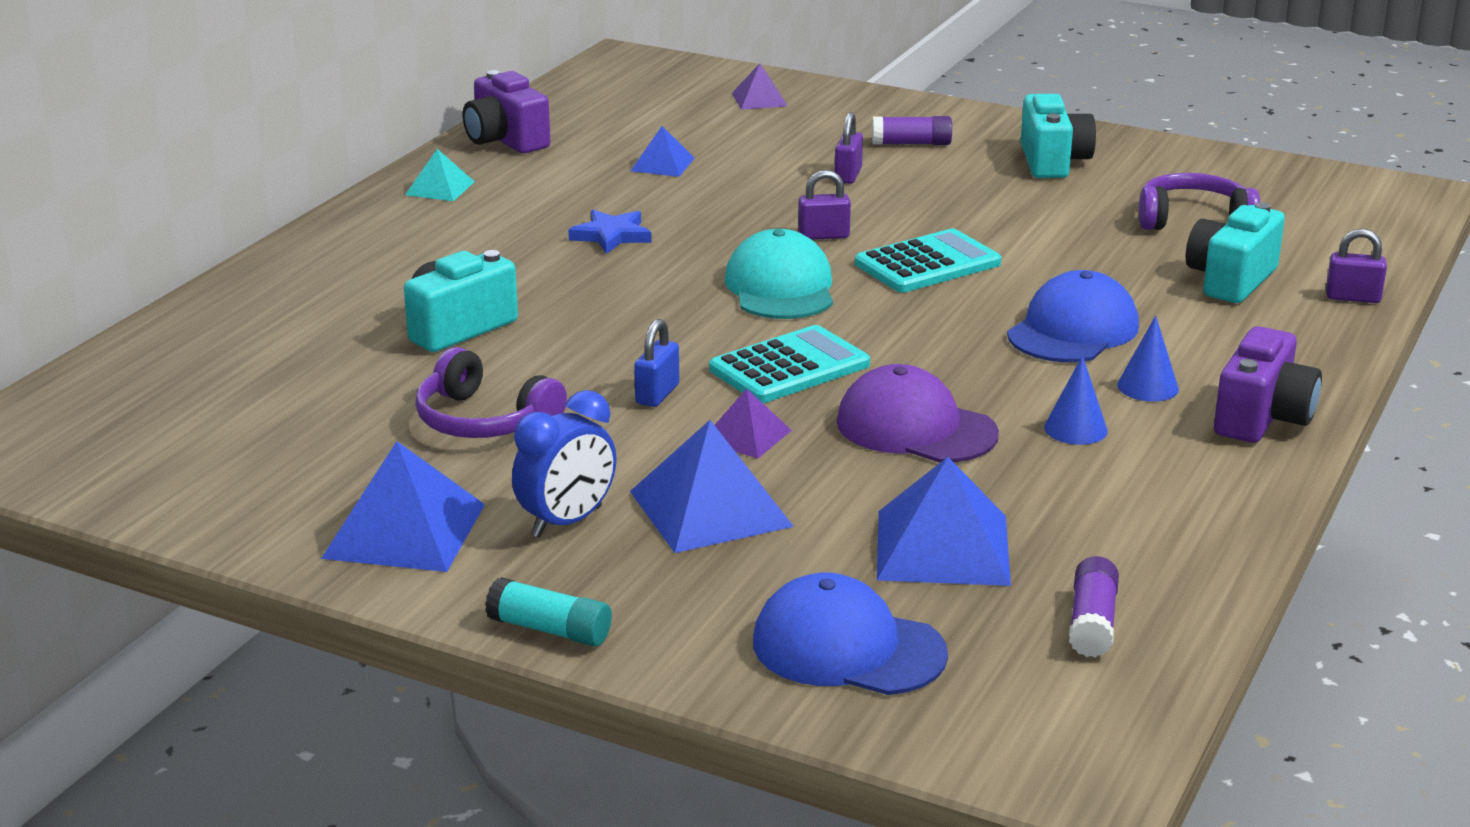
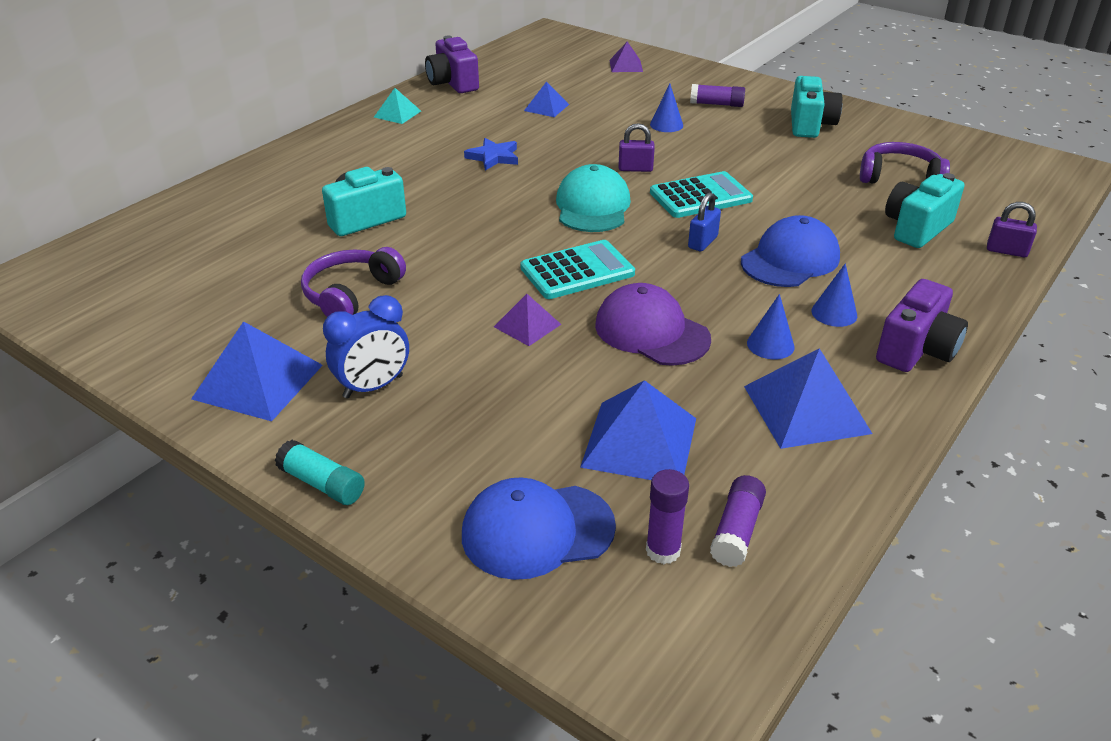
camera: 10 degrees right, 10 degrees up
(484, 421) = (351, 294): purple headphones -> purple headphones turned 75 degrees clockwise
(657, 394) = (477, 284): blue padlock -> blue padlock (702, 242)
(711, 508) = (479, 386): blue pyramid -> blue pyramid (806, 409)
(848, 175) = (666, 125): purple padlock -> blue cone
(848, 648) = (537, 531): blue cap -> blue cap turned 45 degrees counterclockwise
(1009, 651) = (663, 550): none -> purple glue stick

